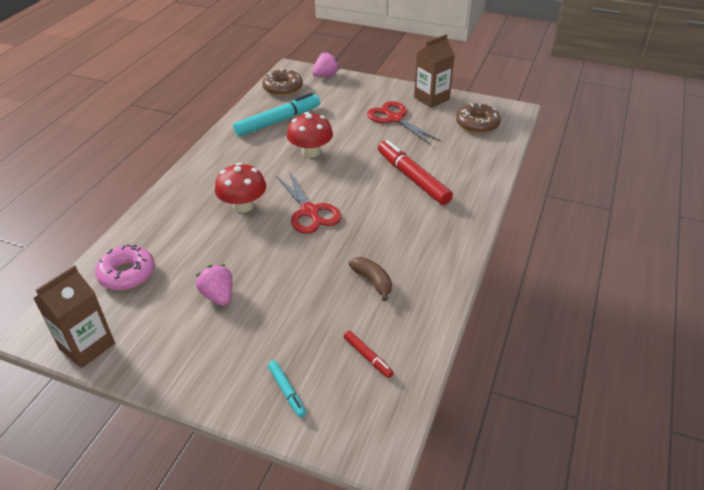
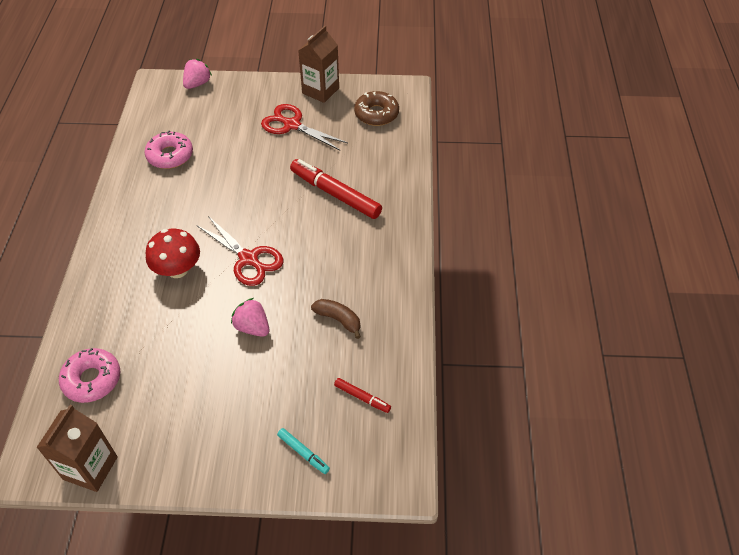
camera: 20 degrees left, 10 degrees up
(218, 296) = (197, 377): pink strawberry -> pink strawberry (252, 327)
(278, 121) = (170, 155): turquoise marker -> pink donut
(283, 88) = (157, 111): brown donut -> none
(311, 152) = (221, 187): red mushroom -> none

